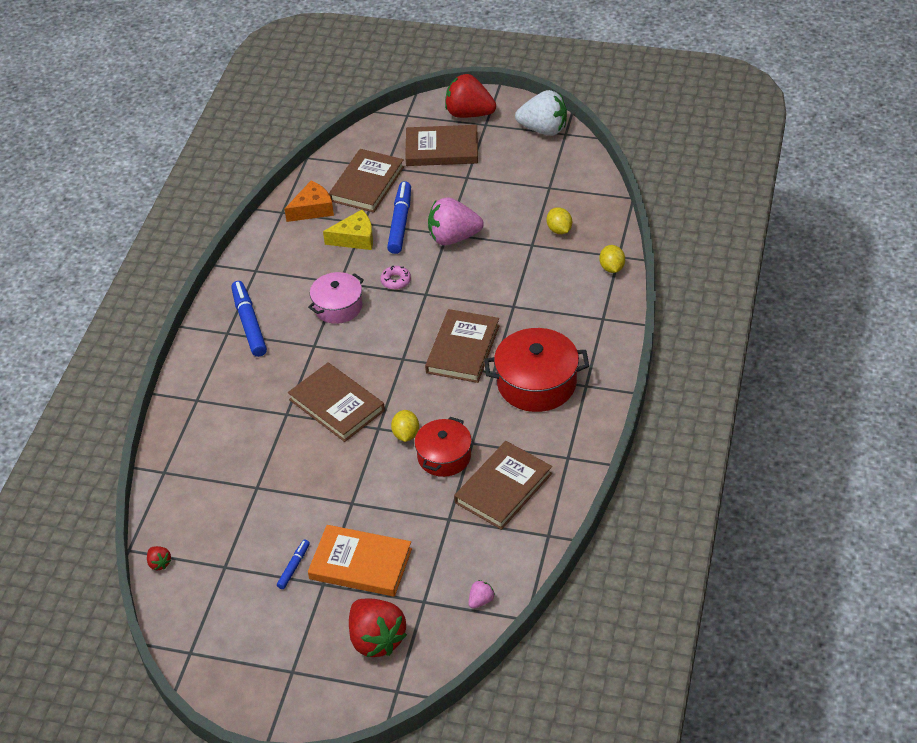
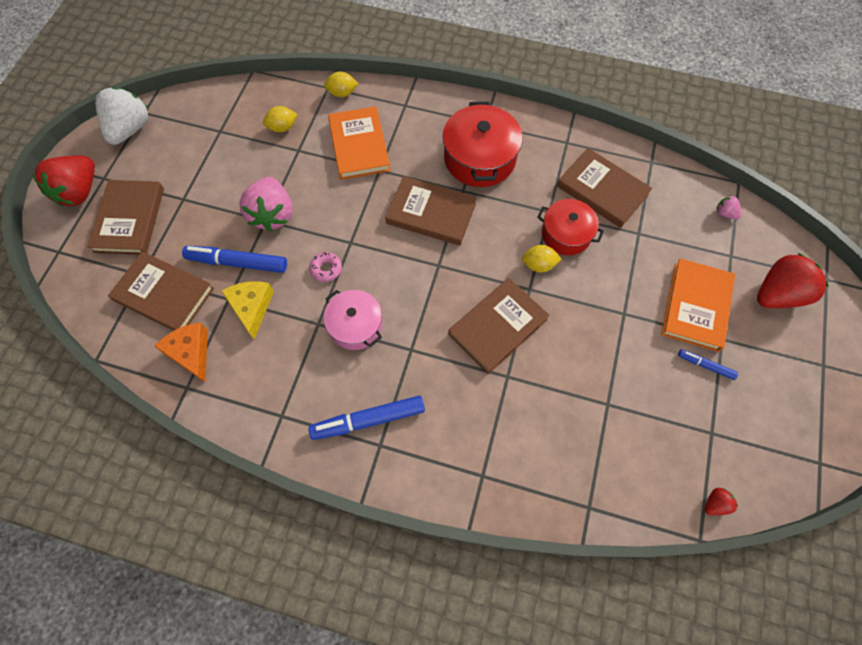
camera: 90 degrees left, 20 degrees up
(542, 288) = (359, 146): none -> orange book

